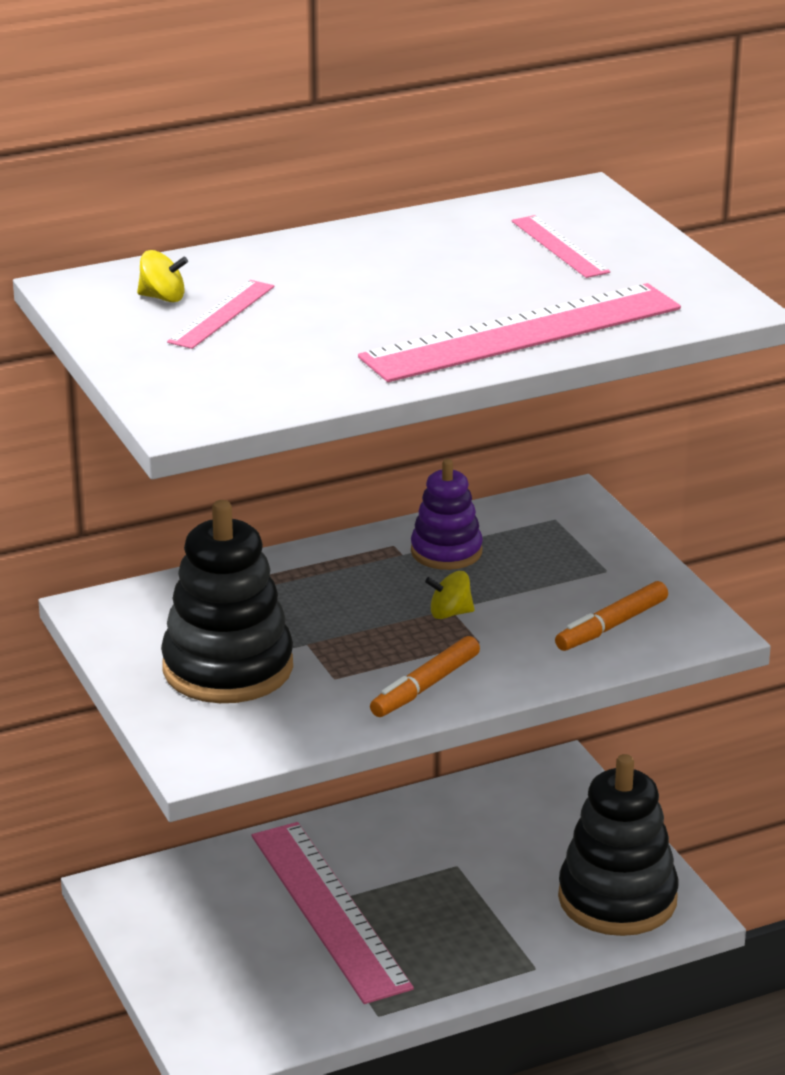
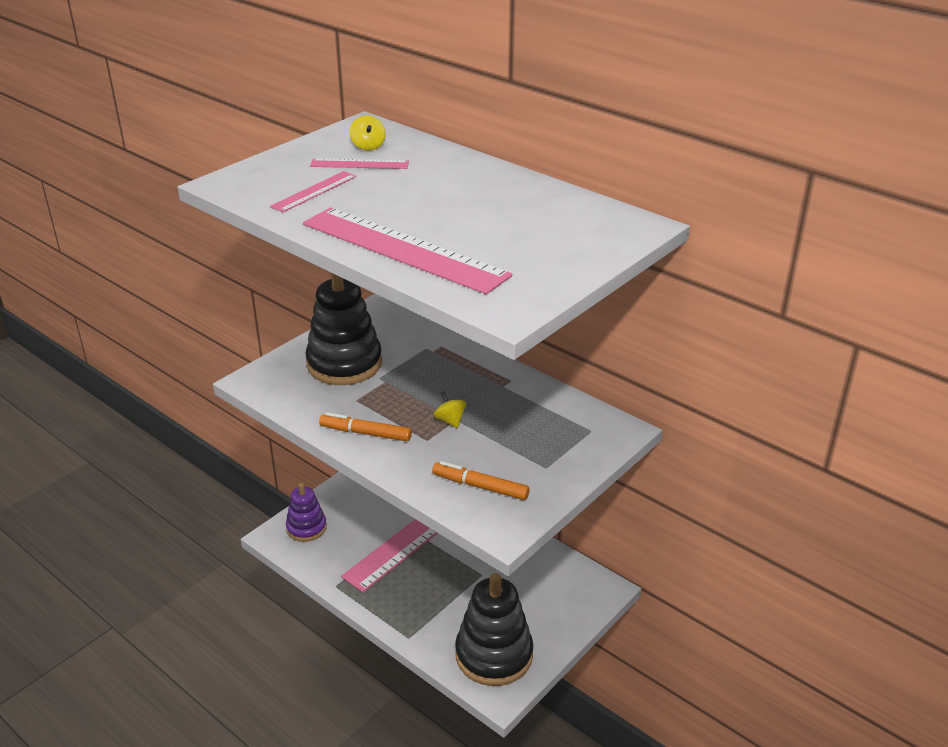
camera: 65 degrees right, 5 degrees up
(446, 551) = (518, 400): purple stacking toy -> purple stacking toy (306, 528)
(559, 246) = (547, 235): pink ruler -> pink ruler (314, 191)

